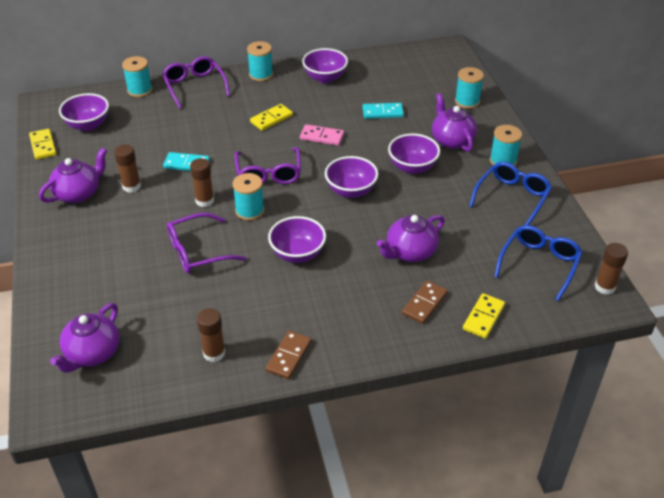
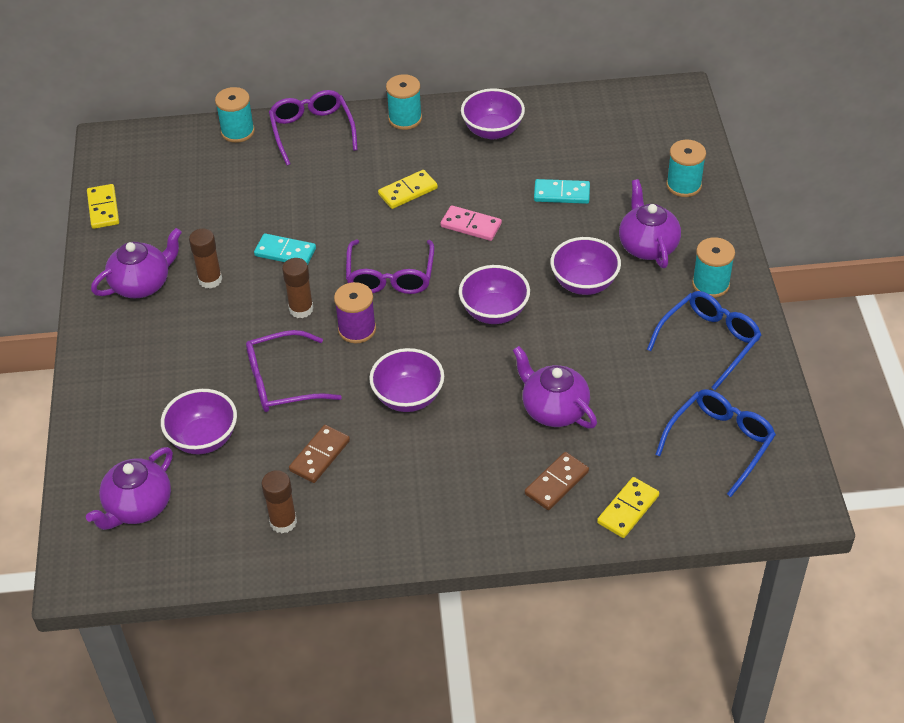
camera: 10 degrees right, 5 degrees up
(88, 125) = (164, 181): purple bowl -> purple bowl (203, 438)
(250, 211) = (357, 329): turquoise spool -> purple spool
(288, 356) = (373, 535): brown domino -> brown domino (319, 455)
(410, 252) = (553, 409): purple teapot -> purple teapot turned 75 degrees clockwise
(605, 287) = (798, 483): brown glue stick -> none

